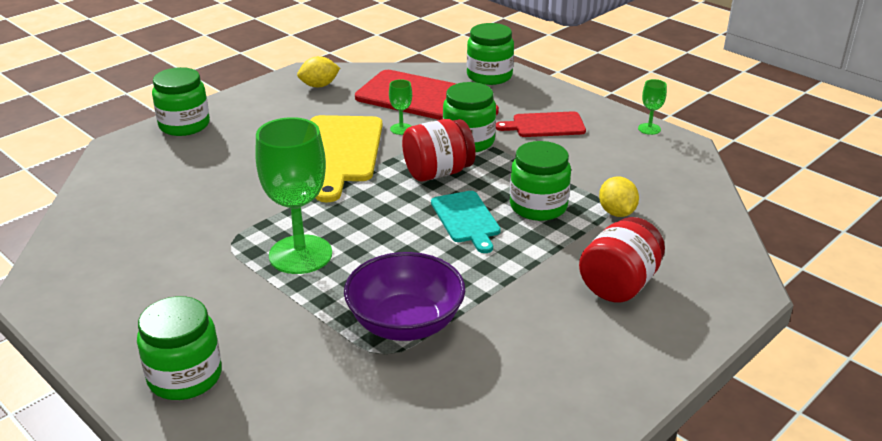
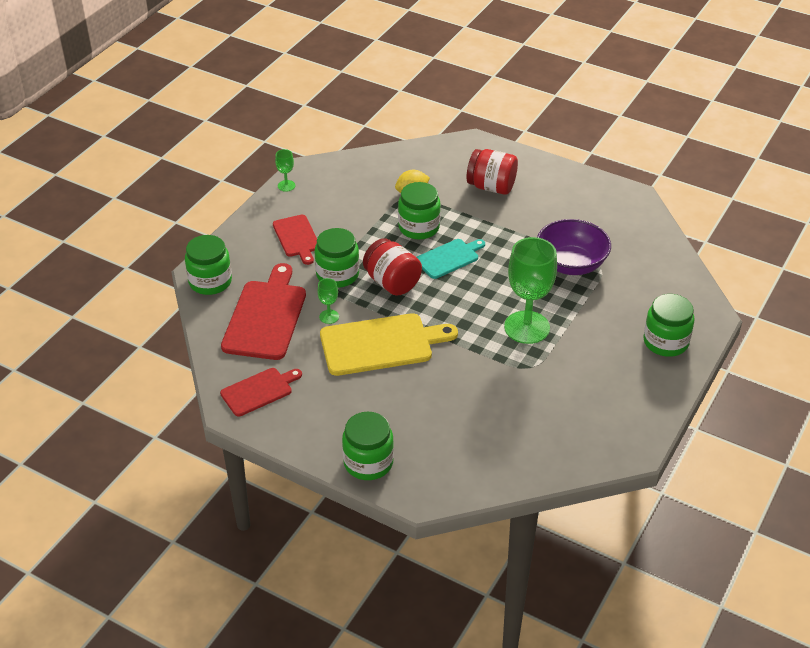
camera: 105 degrees left, 10 degrees up
(319, 85) = (259, 391): yellow lemon -> red cutting board

